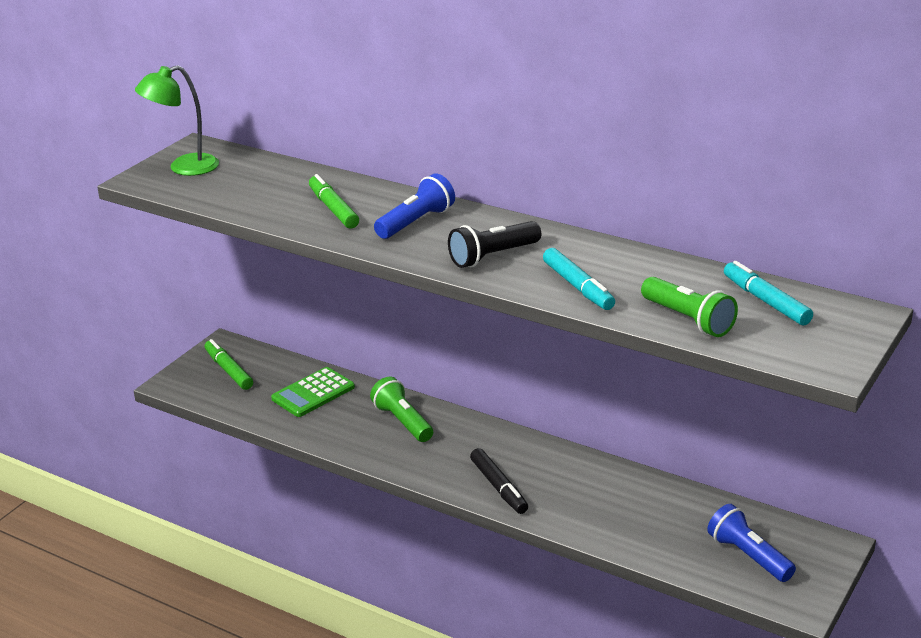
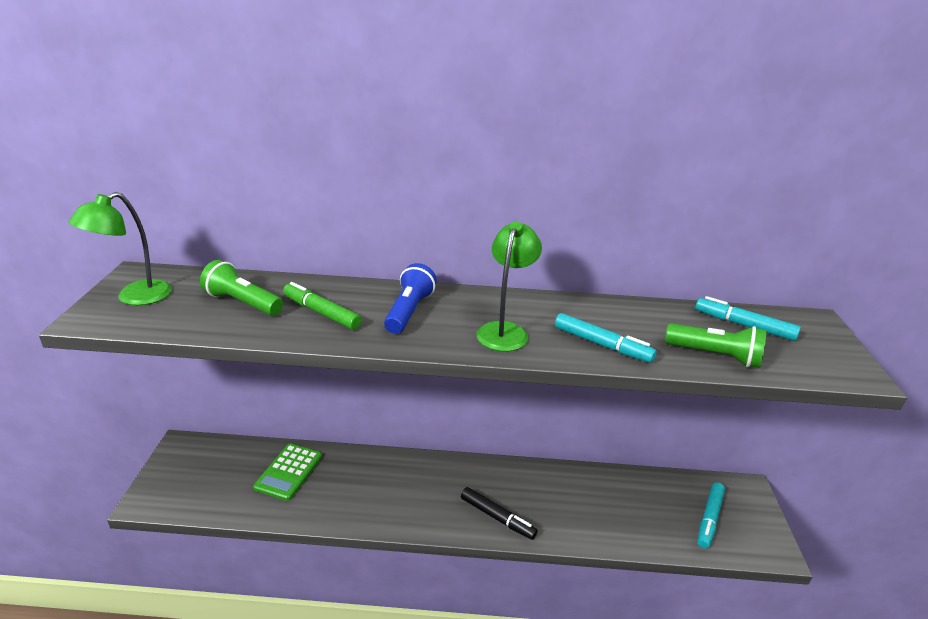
camera: 30 degrees left, 0 degrees up
(228, 370) = (198, 470): green marker -> none
(403, 422) = (381, 478): green flashlight -> green flashlight (242, 303)
(493, 256) = (505, 331): black flashlight -> green lamp
(748, 556) = (709, 519): blue flashlight -> turquoise marker

